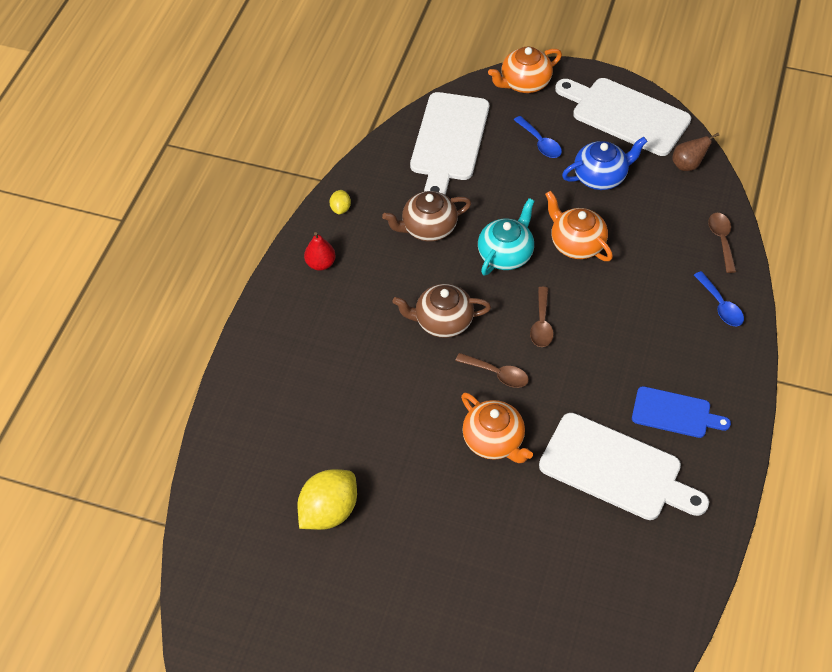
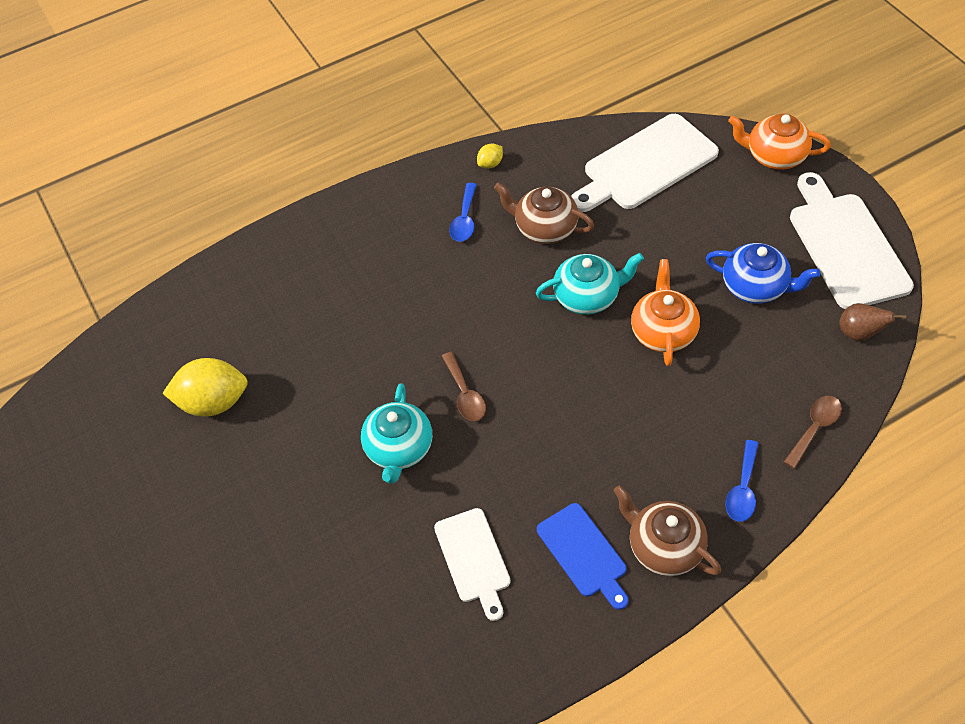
camera: 45 degrees right, 0 degrees up
(320, 263) = (425, 198): red pear -> none
(442, 321) = (469, 315): brown teapot -> brown teapot (664, 547)
(494, 441) = (399, 449): orange teapot -> turquoise teapot
(540, 143) = (730, 219): blue spoon -> blue spoon (464, 219)
(541, 324) = (551, 380): brown spoon -> none
(616, 469) = (473, 559): white cutting board -> white cutting board, size x0.59

